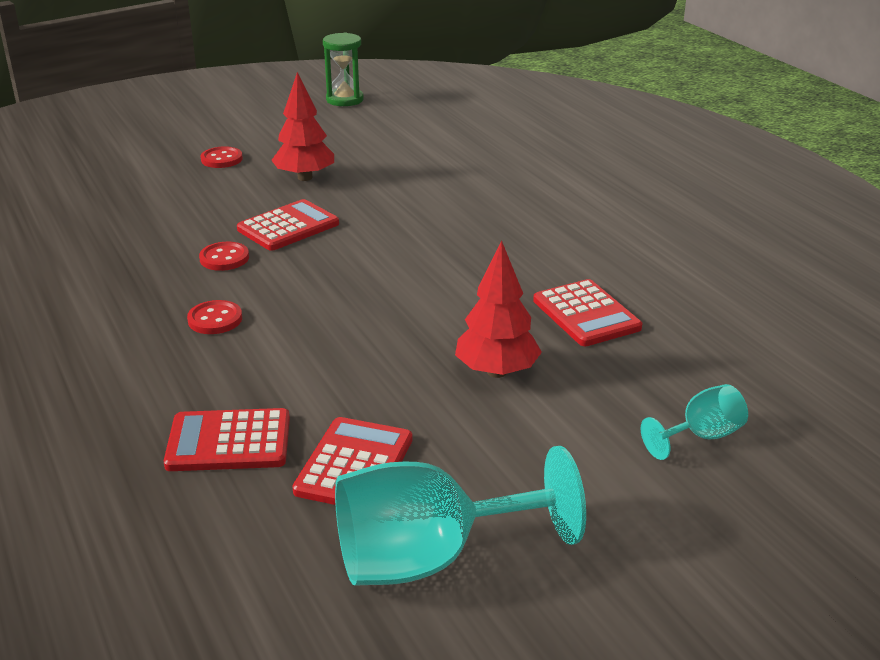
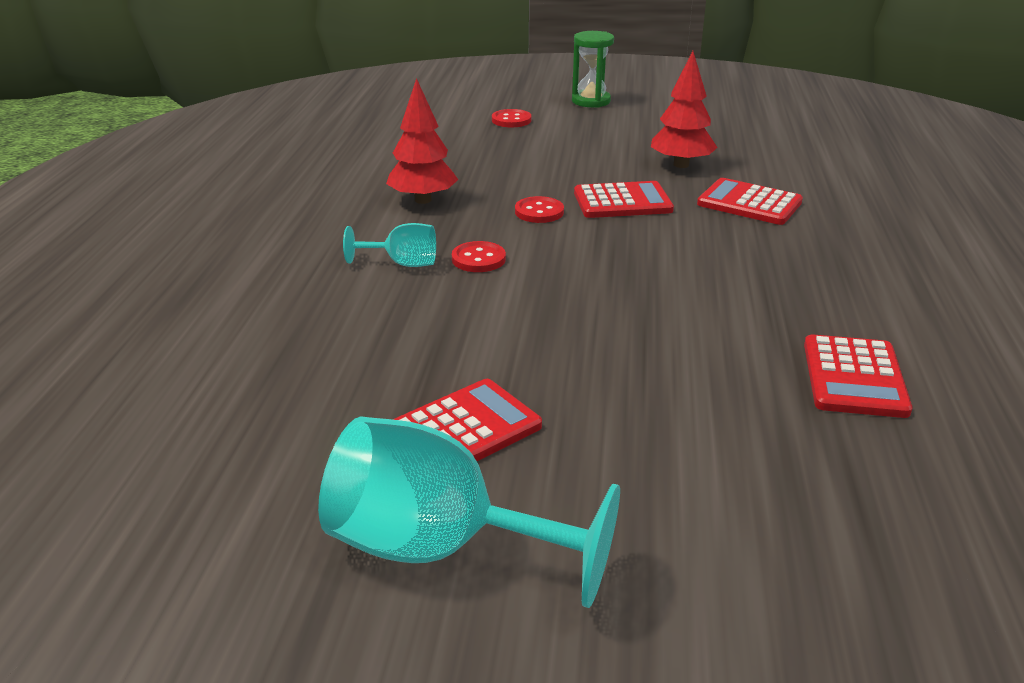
camera: 35 degrees right, 0 degrees up
(221, 159) = (621, 132): red button -> red button (511, 120)
(229, 442) = (382, 364): red calculator -> red calculator (749, 203)
(344, 100) = (788, 108): green hourglass -> green hourglass (591, 101)
(496, 372) = (692, 398): red tree -> red tree (423, 200)
(701, 436) = (871, 564): turquoise goblet -> turquoise goblet (402, 263)

